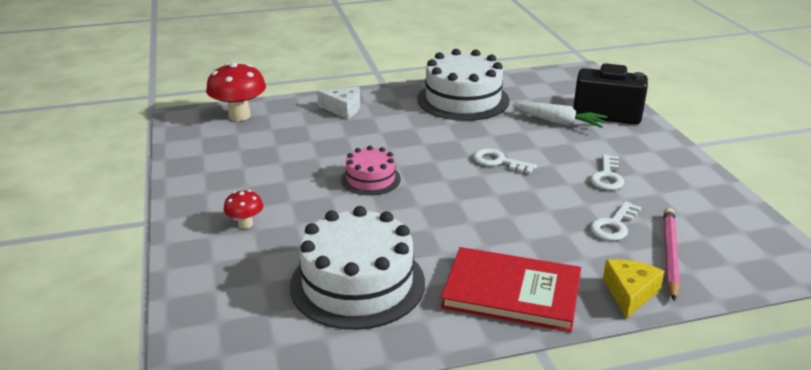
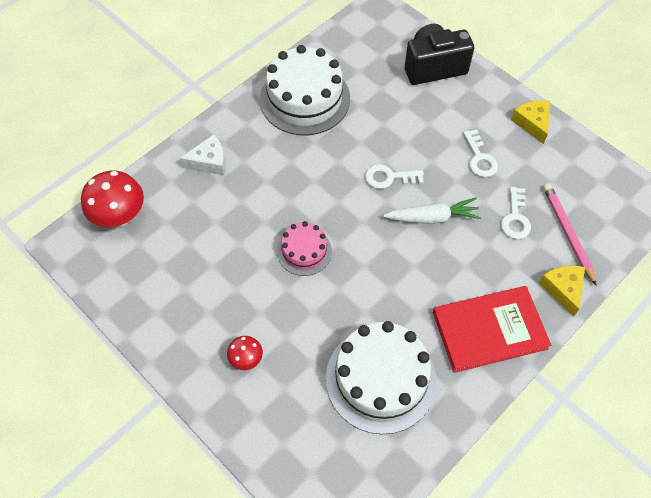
camera: 30 degrees left, 30 degrees up
(559, 122) = (404, 98): white carrot -> white carrot (433, 217)
(688, 171) = (532, 123): none -> yellow cheese

